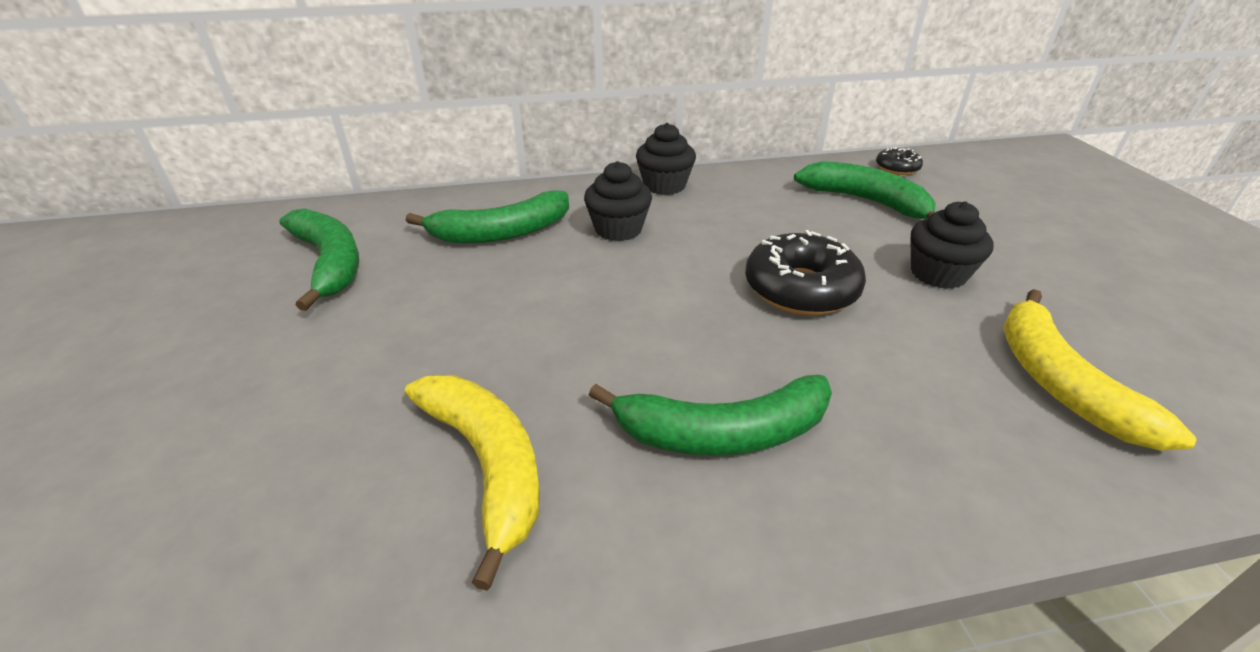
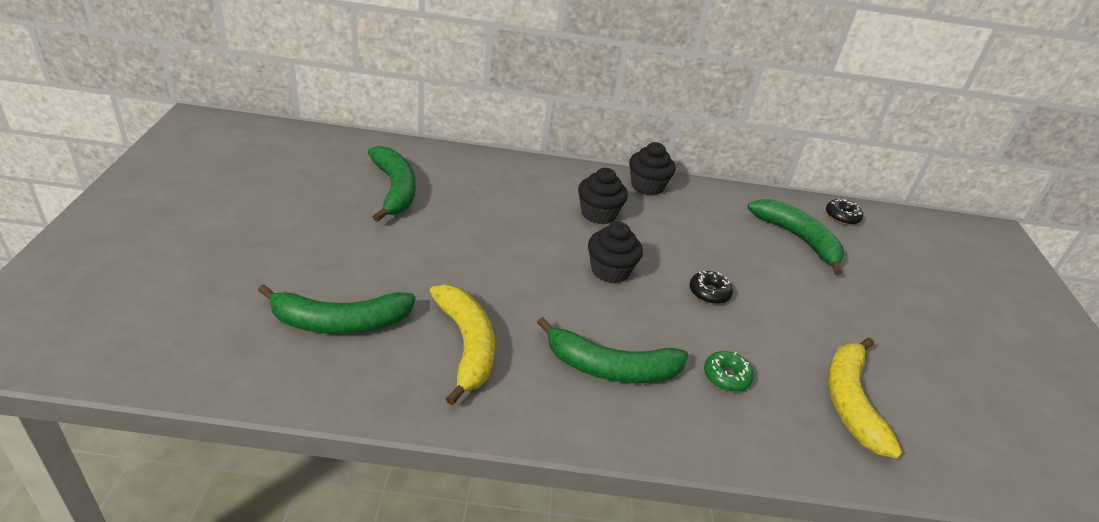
camera: 10 degrees right, 0 degrees up
(500, 232) = (514, 195): green banana -> green banana (339, 322)
(800, 289) = (709, 293): black donut -> black donut, size x0.52
(885, 396) = (726, 377): none -> green donut
(938, 274) = (816, 309): black cupcake -> black cupcake (610, 271)

